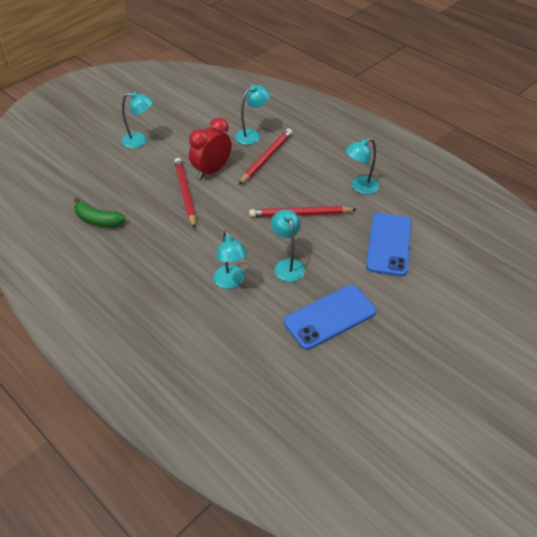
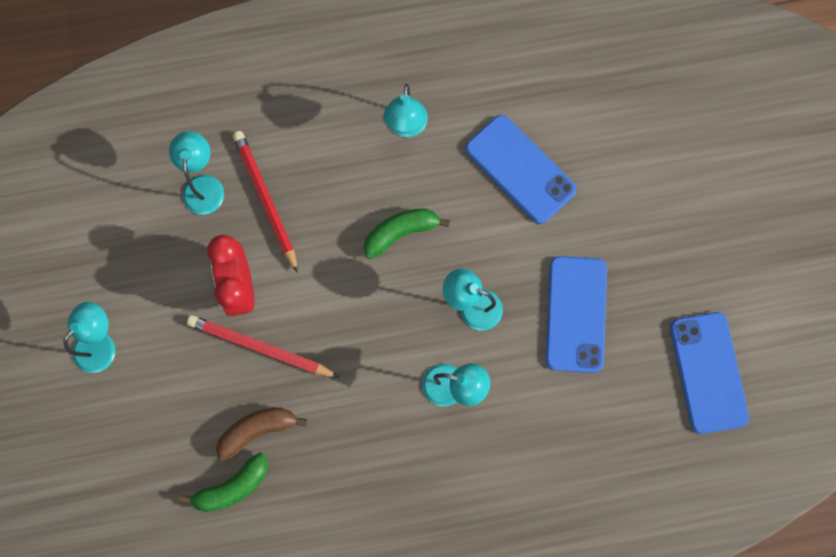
camera: 55 degrees left, 30 degrees up
(138, 214) = (257, 430): none -> brown banana
(300, 214) = (401, 232): red pencil -> green banana
(360, 414) = (708, 372): none -> blue phone

